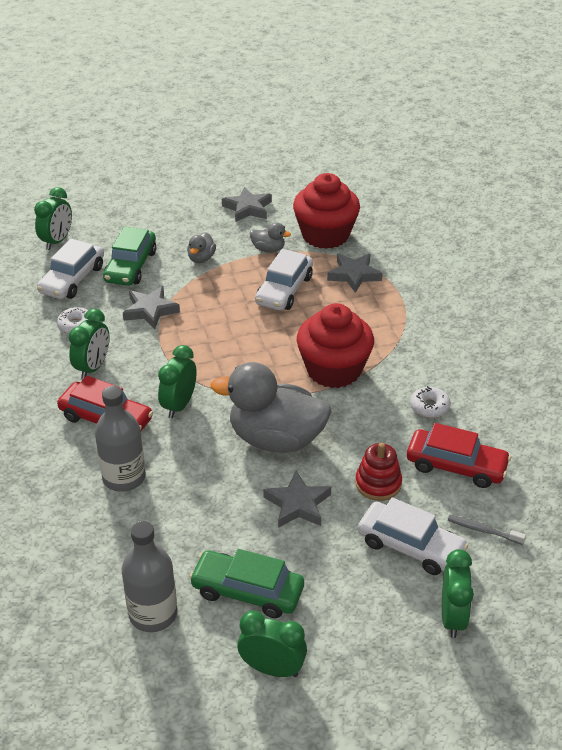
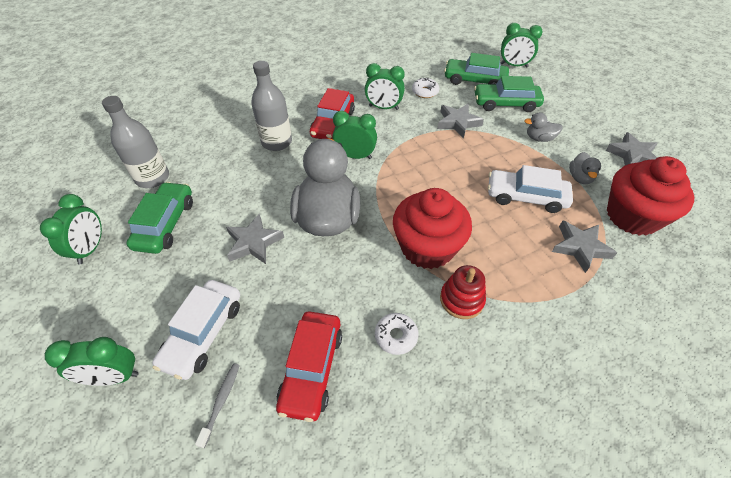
camera: 80 degrees right, 10 degrees up
(72, 279) = (474, 80): white car -> green car
(378, 483) = (281, 299): red stacking toy -> red stacking toy (461, 299)

